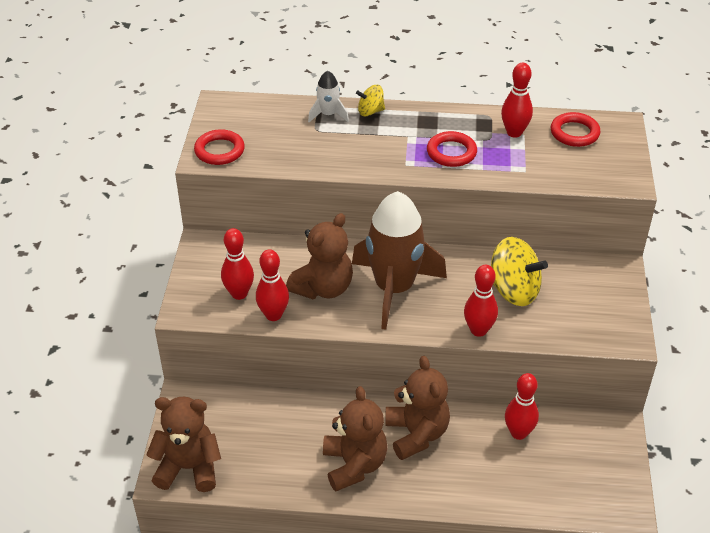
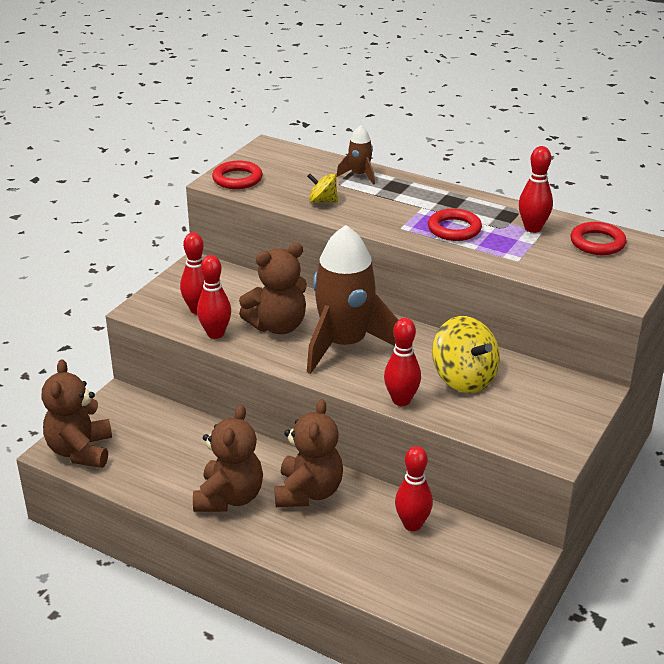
camera: 25 degrees right, 10 degrees down
(189, 468) = (80, 451): brown teddy bear -> brown teddy bear turned 120 degrees counterclockwise
(328, 115) = (359, 175): white rocket -> brown rocket
(370, 111) = (402, 181): yellow spinning top -> yellow spinning top (322, 201)

